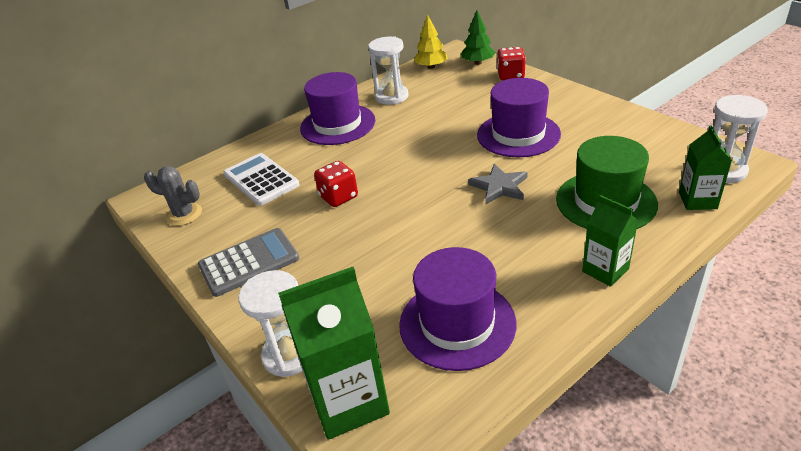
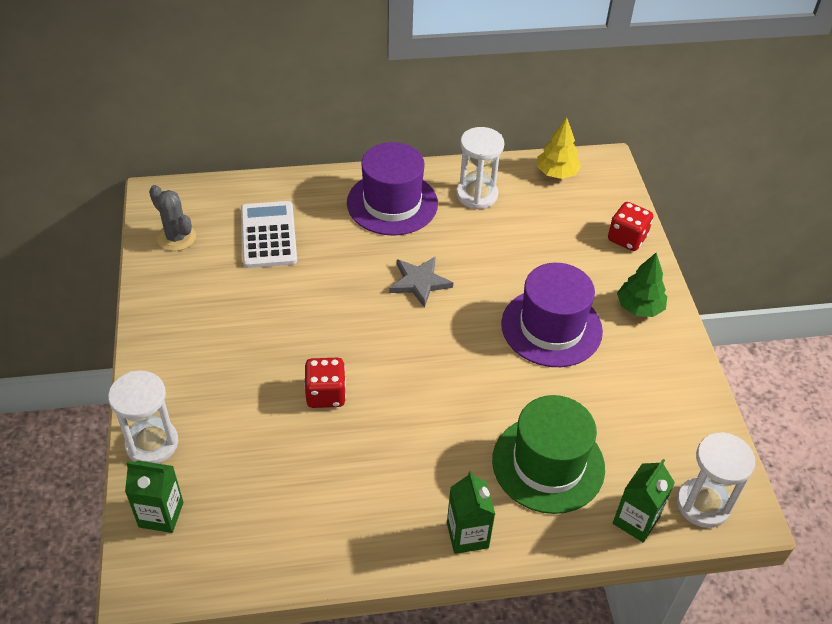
camera: 25 degrees right, 10 degrees up
(249, 262) = (189, 328): grey calculator -> none
(338, 197) = (317, 300): red dice -> red dice (326, 394)
(348, 401) = (161, 514): green carton -> green carton, size x0.59
(457, 323) = (297, 502): purple hat -> none
(478, 63) = (611, 197): green tree -> green tree (639, 307)
(499, 187) = (469, 382): grey star -> grey star (419, 282)

